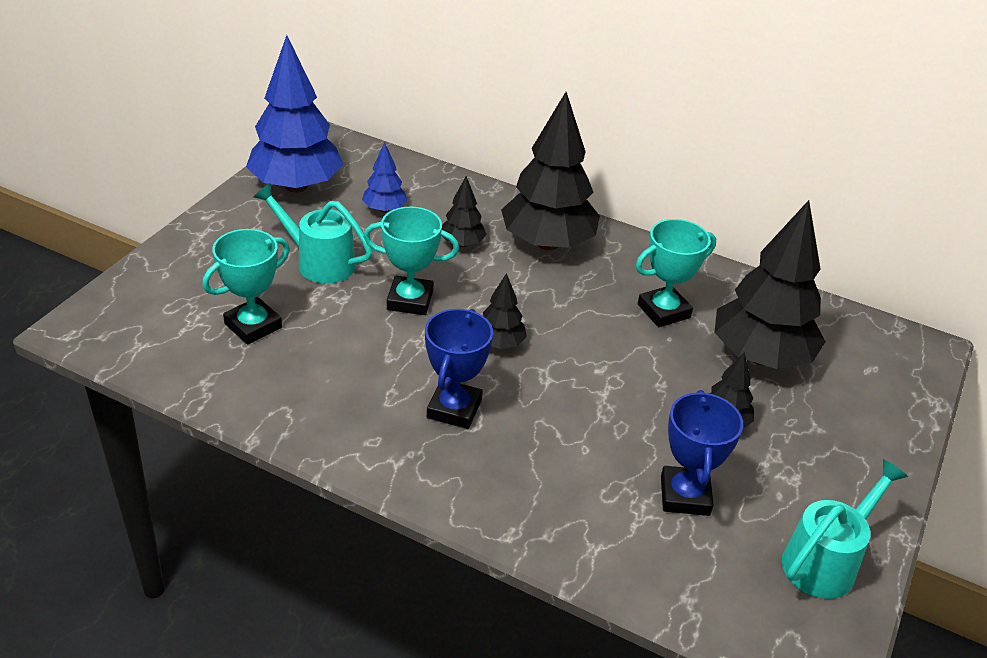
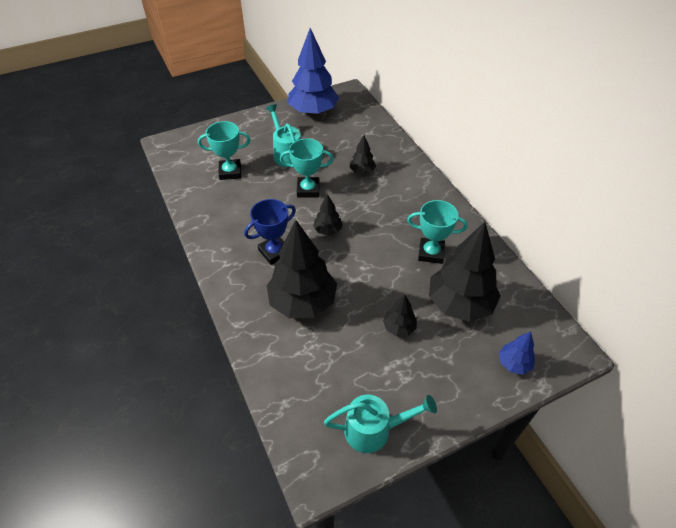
camera: 40 degrees right, 10 degrees up
(384, 209) = (342, 139): blue tree -> blue tree (514, 363)
(410, 300) = (308, 190): turquoise trophy -> turquoise trophy turned 45 degrees counterclockwise
(547, 243) = (406, 189): black tree -> black tree (303, 302)
(685, 495) = (337, 353): blue trophy -> none

